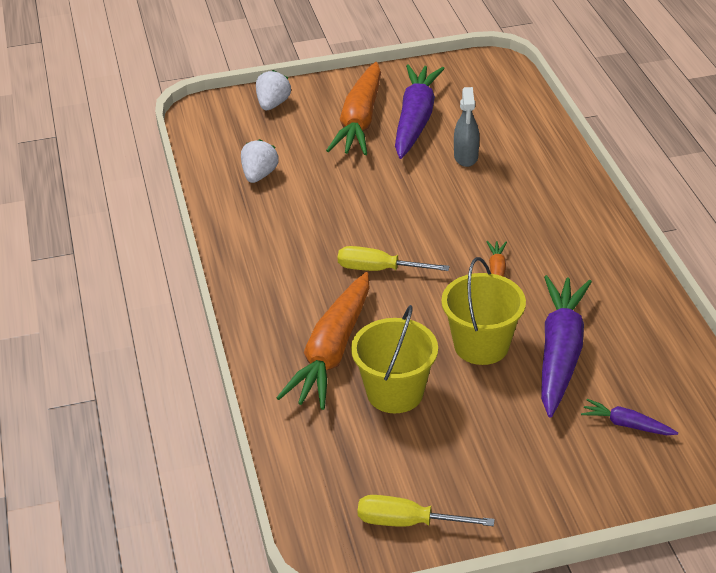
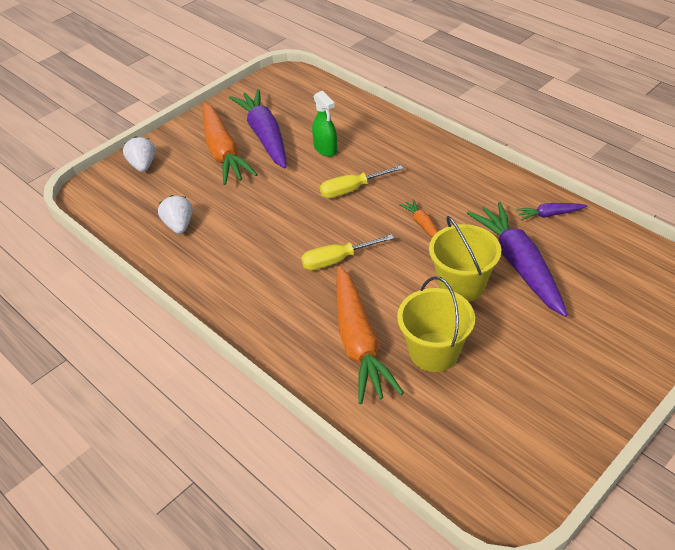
camera: 30 degrees left, 5 degrees up
(408, 522) = (536, 453): yellow screwdriver -> yellow screwdriver (352, 189)
(466, 157) = (325, 149): grey spray bottle -> green spray bottle
(626, 424) = (609, 296): purple carrot -> purple carrot (549, 215)

